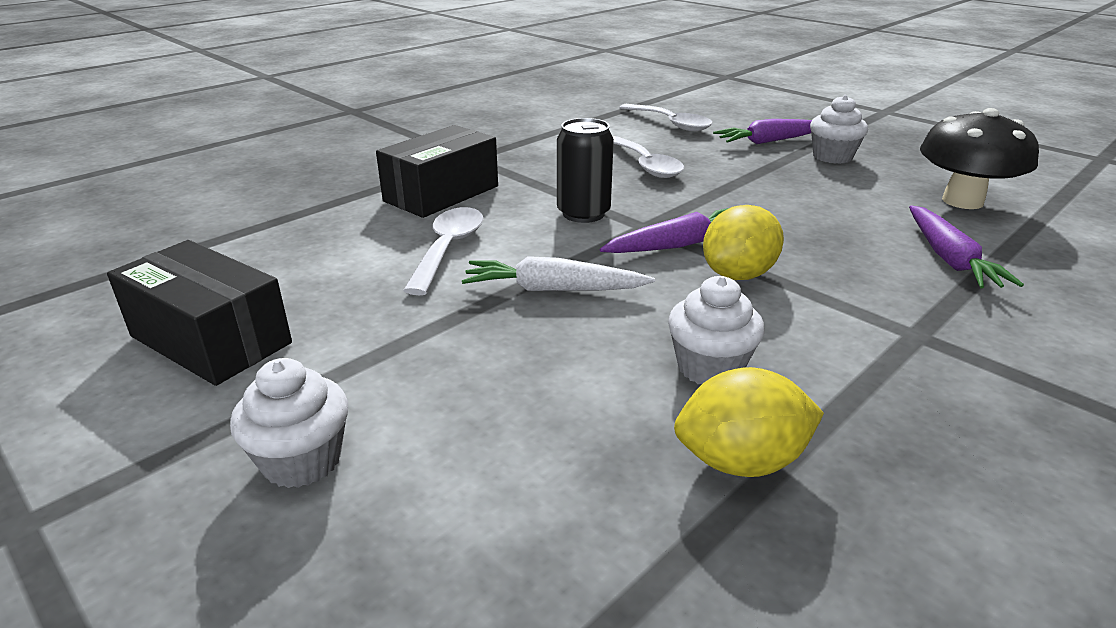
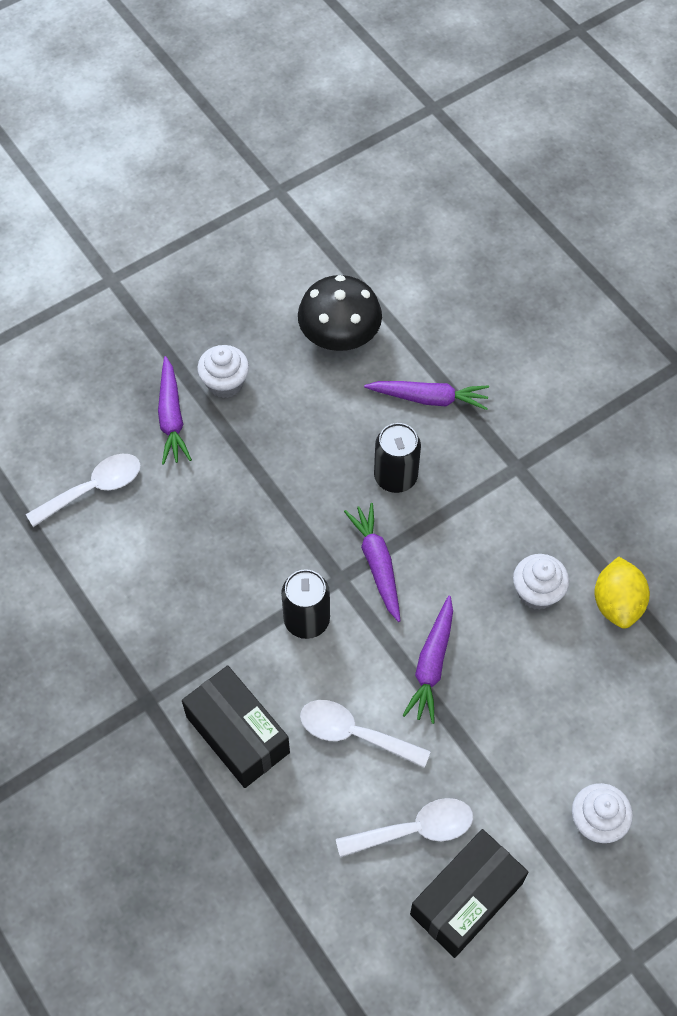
camera: 80 degrees left, 30 degrees up
(553, 289) = (431, 664): white carrot -> purple carrot
(645, 165) = (208, 544): white spoon -> white spoon (414, 830)
(738, 274) = (430, 538): yellow lemon -> none
(808, 246) = (395, 476): none -> black can

